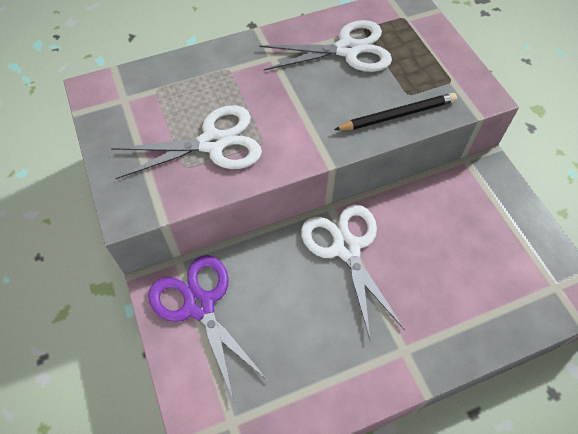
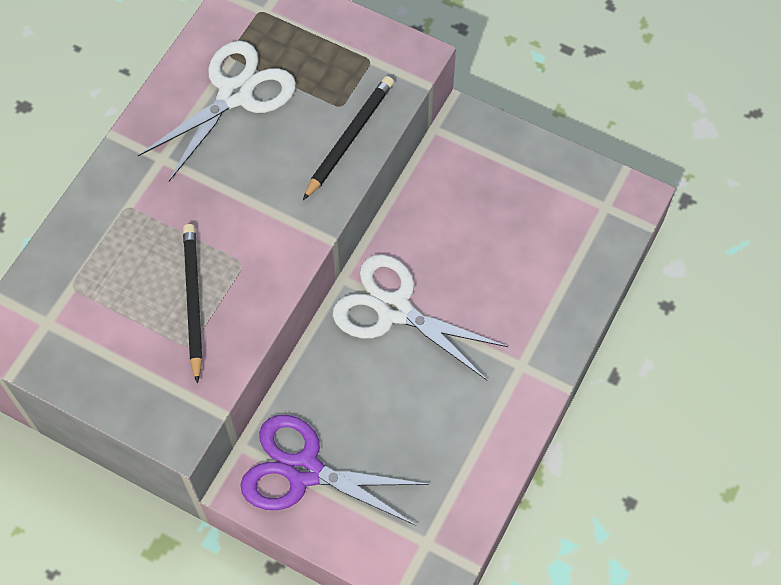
camera: 40 degrees left, 5 degrees up
(212, 143) = (193, 301): white scissors -> black pencil

